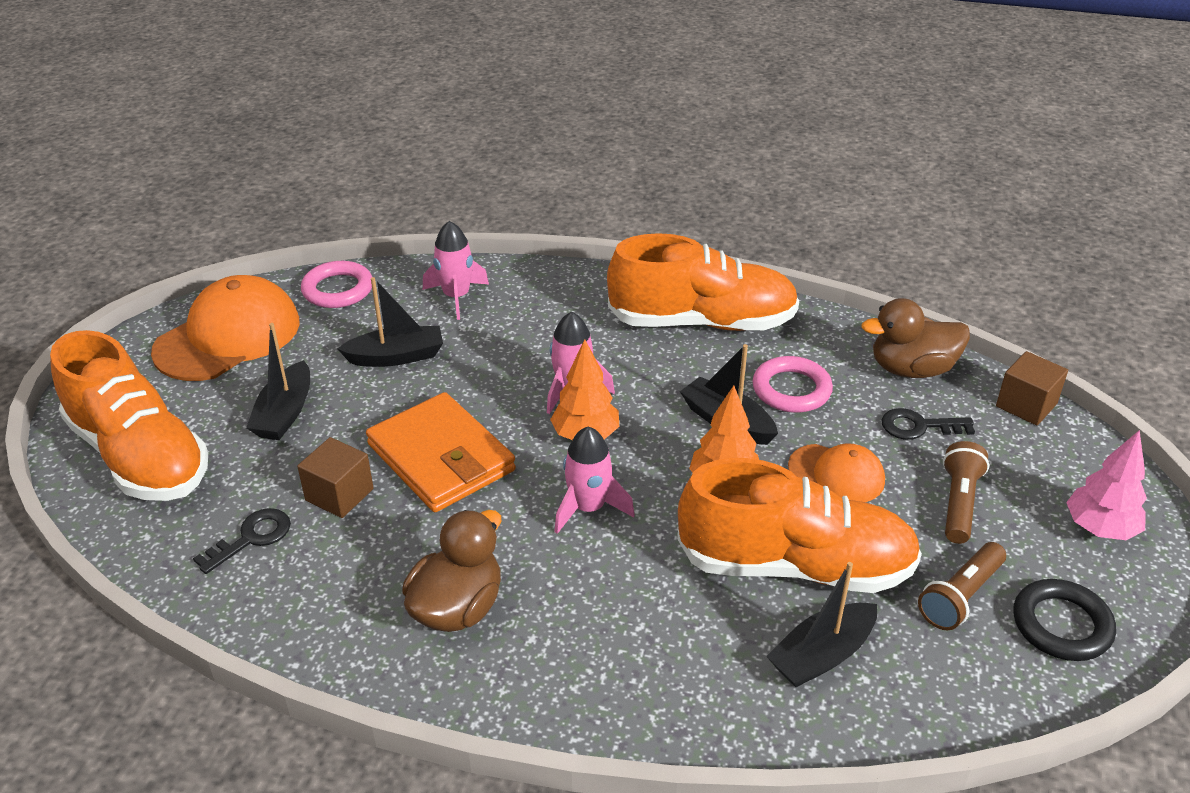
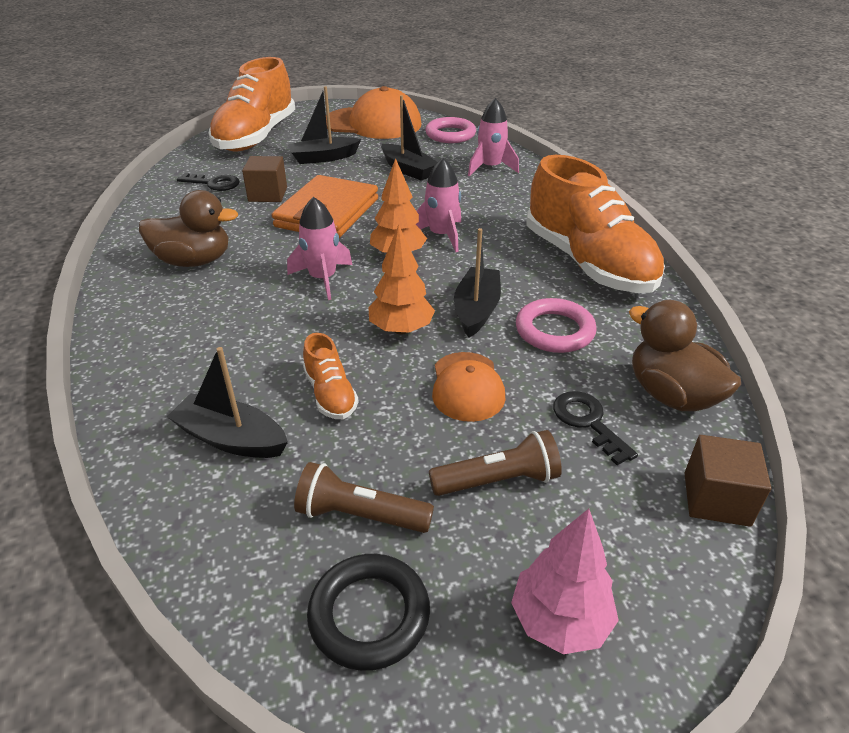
camera: 60 degrees right, 0 degrees up
(795, 565) = (330, 394): orange shoe -> orange shoe, size x0.43

